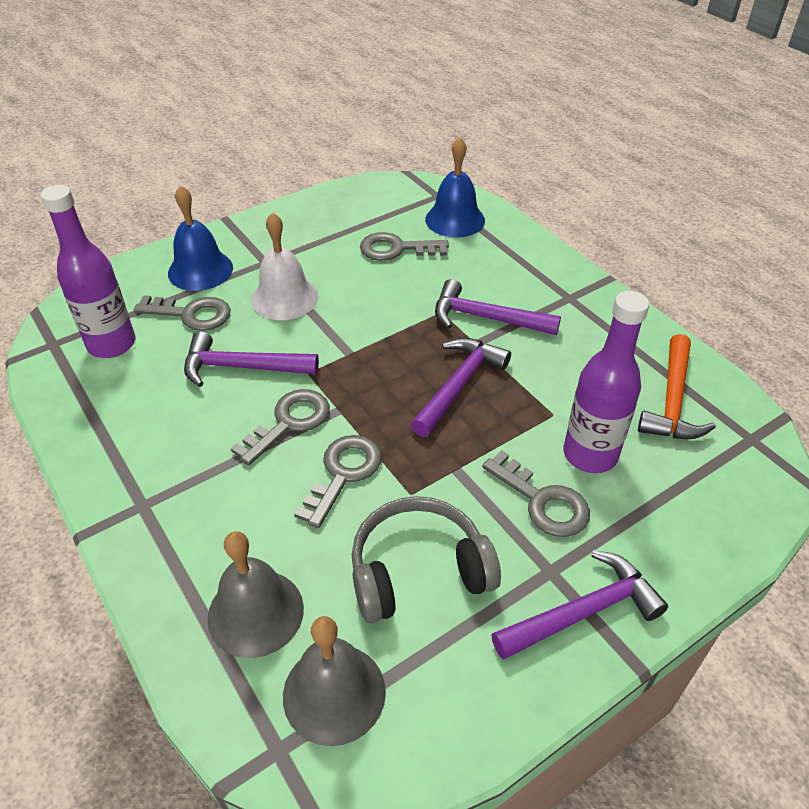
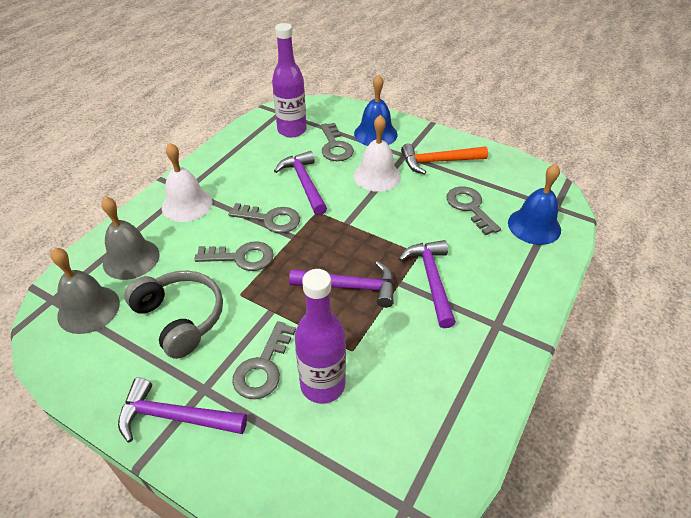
camera: 65 degrees right, 0 degrees up
(181, 511) = (187, 204): none -> white bell
(583, 612) = (175, 417): purple hammer -> purple hammer turned 150 degrees clockwise
(672, 400) = (416, 431): orange hammer -> orange hammer (438, 162)

